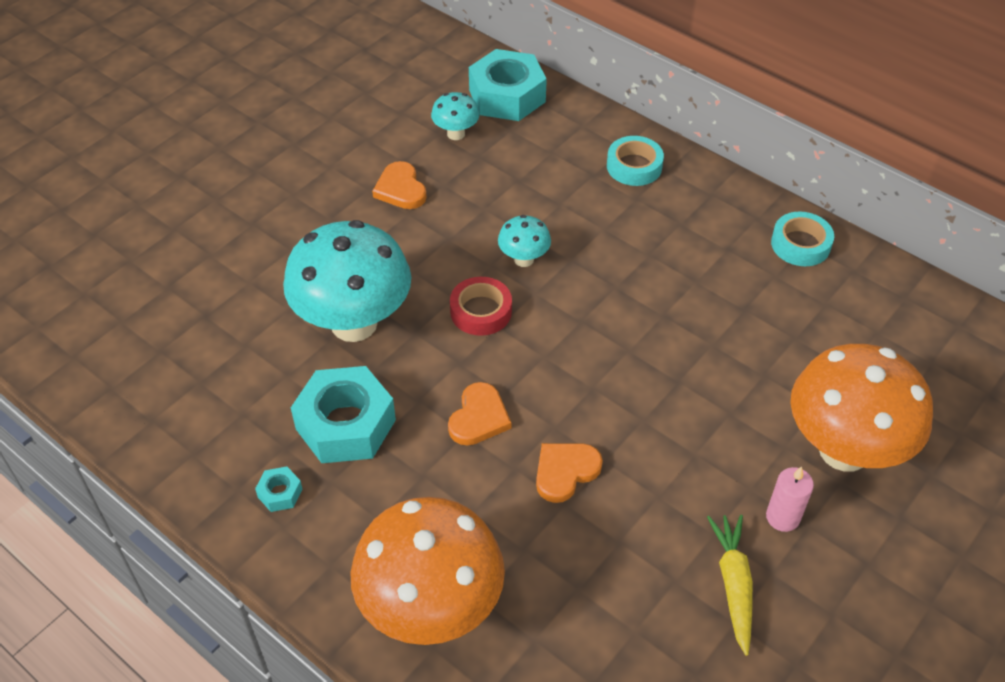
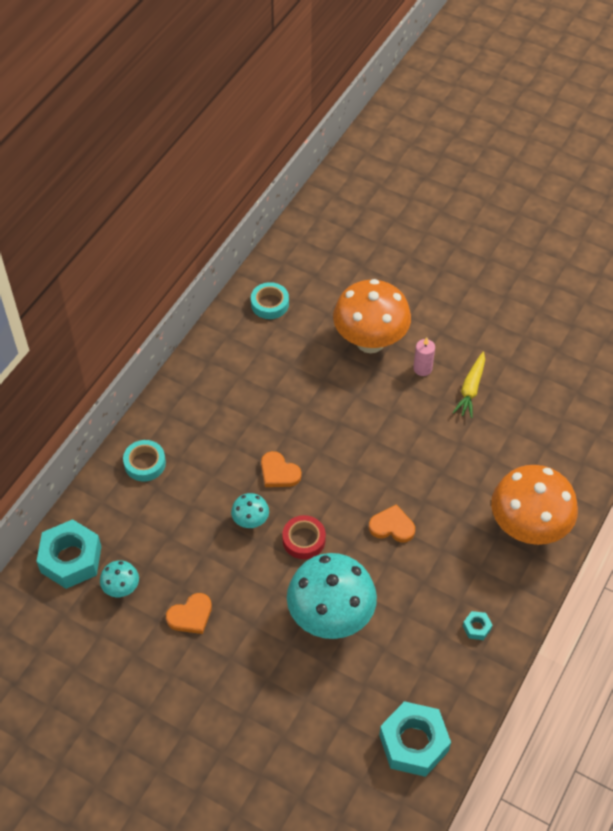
camera: 100 degrees left, 5 degrees up
(345, 424) = (416, 602): turquoise nut -> turquoise nut (413, 743)
(565, 472) = (420, 474): orange heart -> orange heart (279, 472)
(733, 585) = (471, 389): yellow carrot -> yellow carrot turned 60 degrees counterclockwise
(800, 244) = (209, 363): turquoise tape -> turquoise tape (270, 304)

